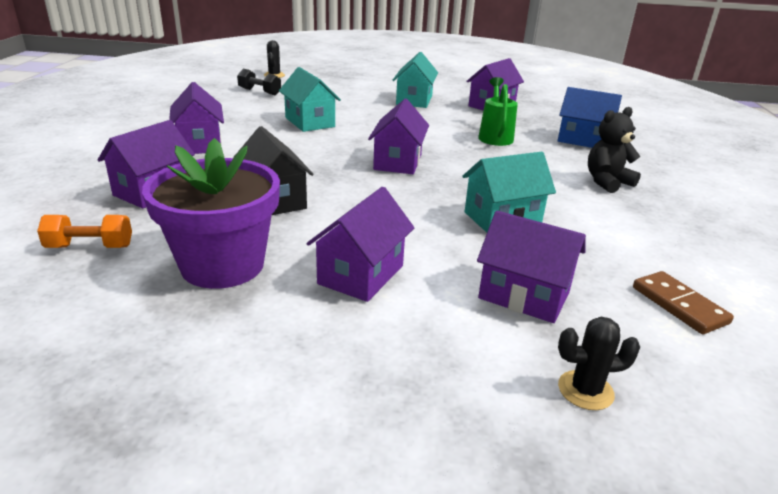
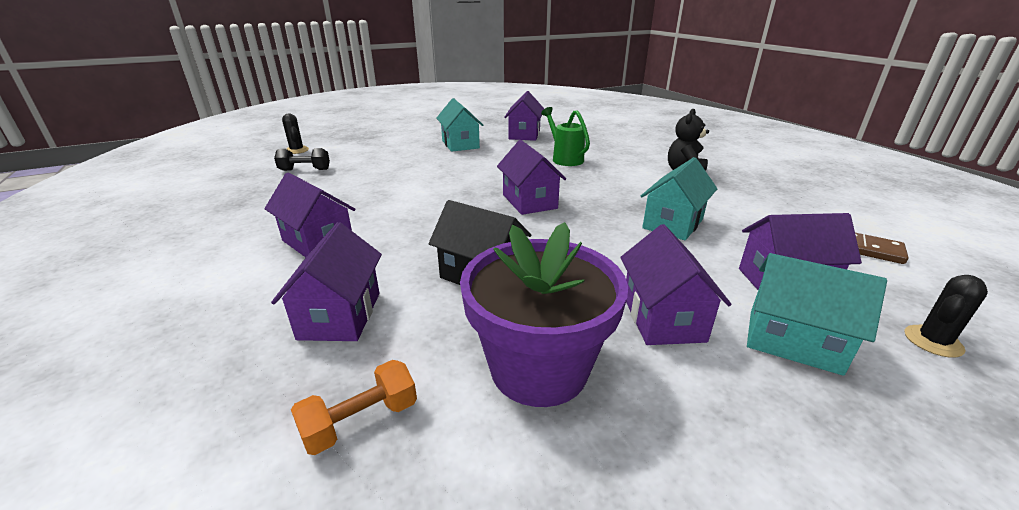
camera: 30 degrees left, 0 degrees up
(309, 122) = (399, 187): turquoise house -> turquoise house (793, 341)
(583, 140) = (623, 146): blue house -> none

